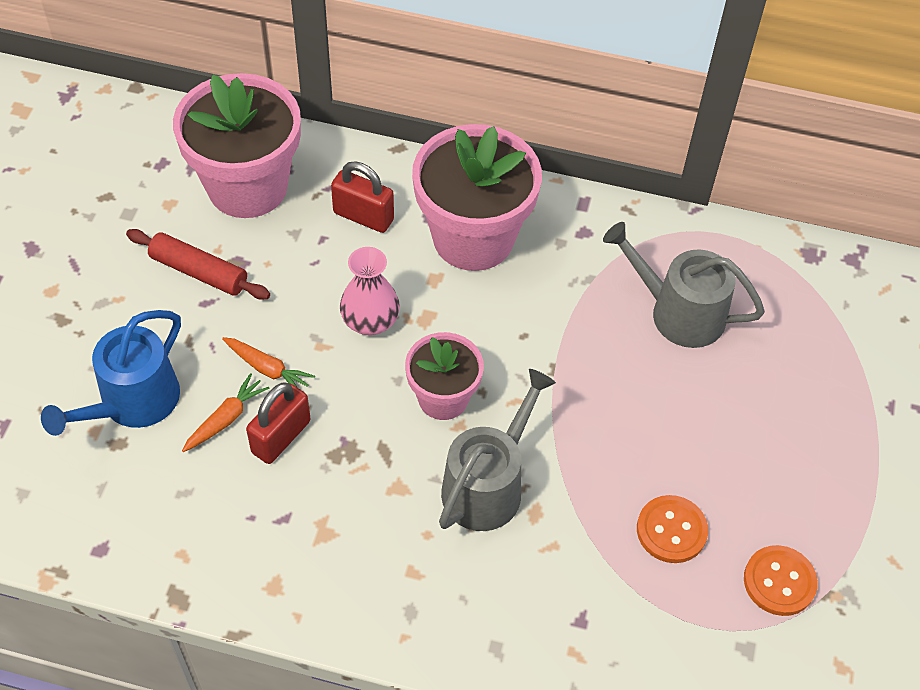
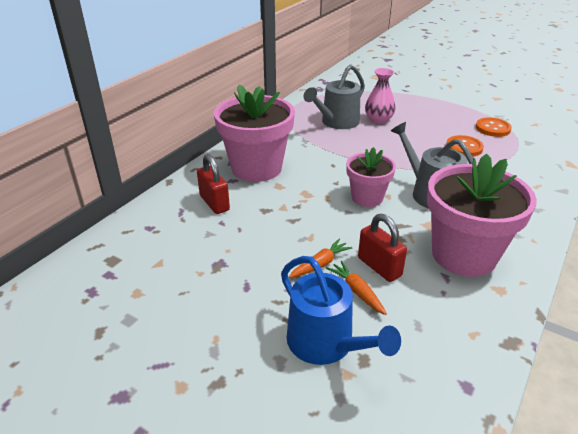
camera: 70 degrees left, 20 degrees down
(199, 272) = (215, 286): red rolling pin -> none
(247, 187) = (152, 248): pink flower pot -> pink flower pot (463, 255)
(363, 216) = (214, 203): red padlock -> red padlock turned 75 degrees counterclockwise
(370, 321) = (299, 214): pink vase -> pink vase (378, 120)

